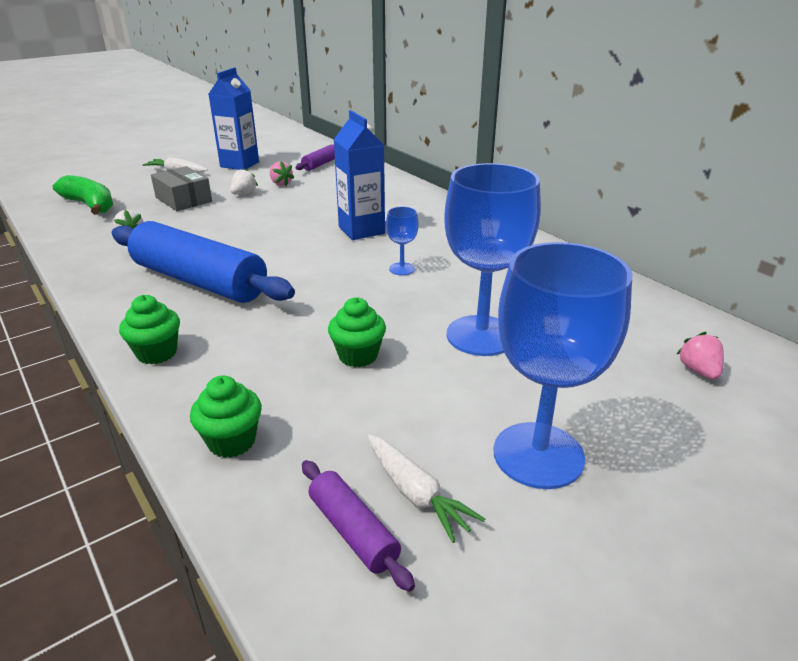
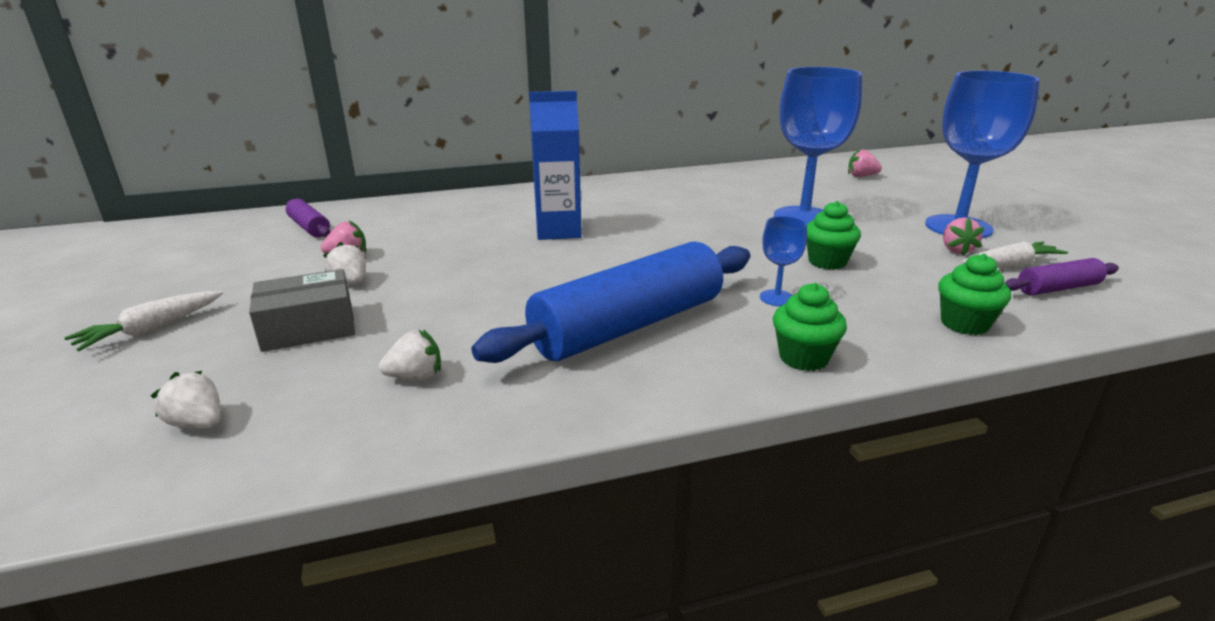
camera: 70 degrees left, 5 degrees down
(90, 205) = (198, 423): green banana -> white strawberry
(239, 164) = (210, 277): blue carton -> none
(402, 269) = (667, 226): blue goblet -> blue goblet (777, 298)
(444, 448) = (956, 250): none -> pink strawberry

